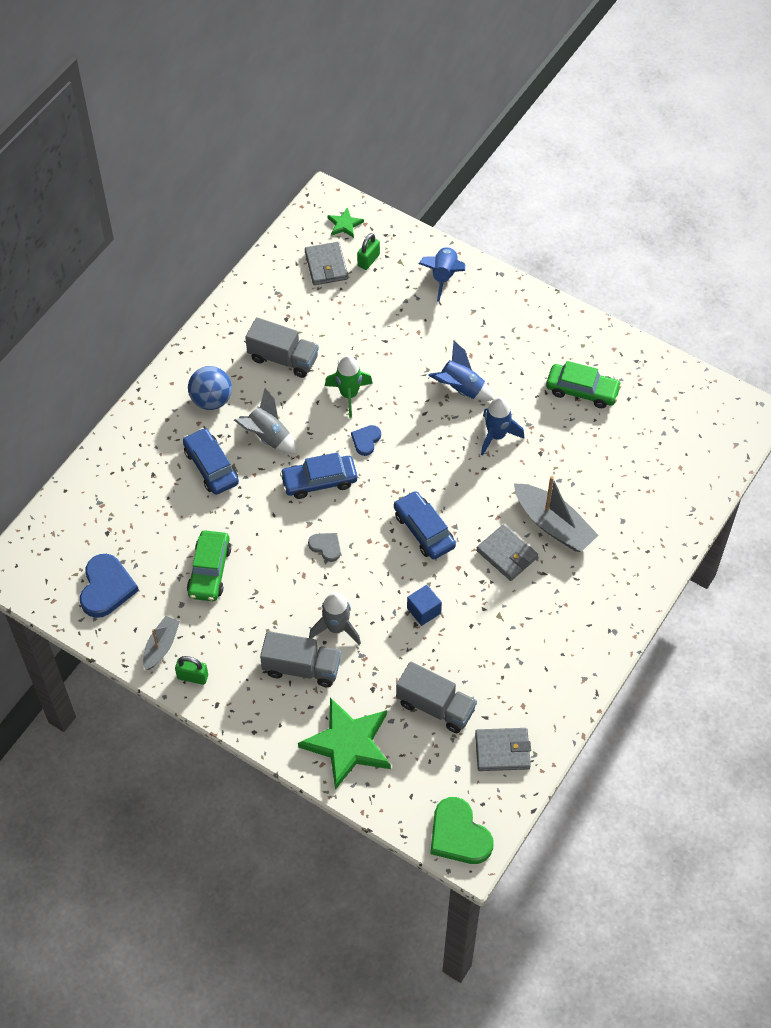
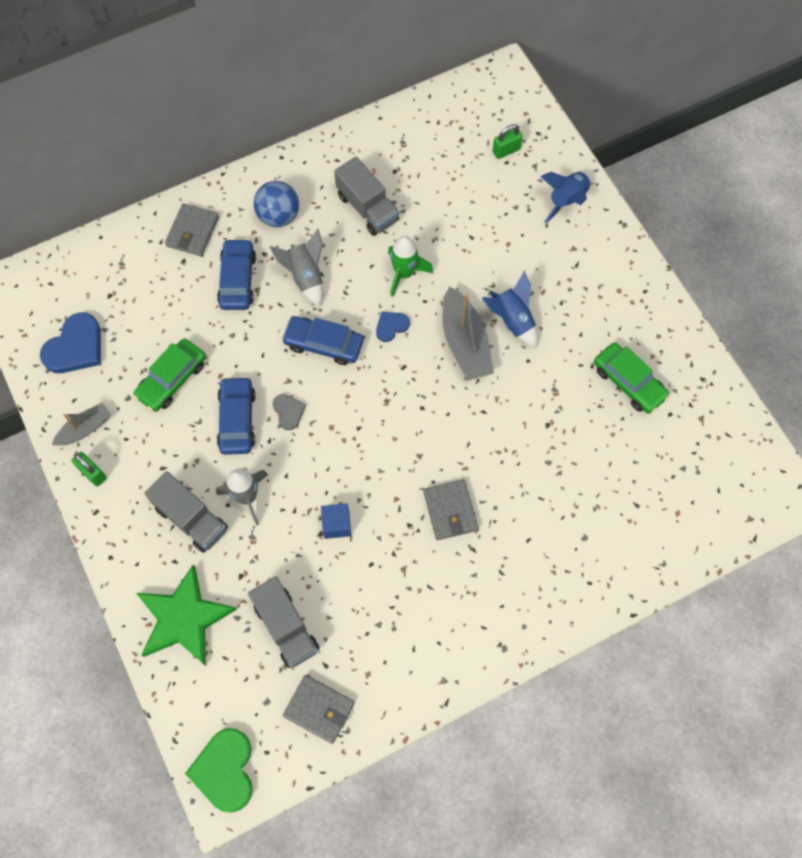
camera: 30 degrees right, 10 degrees up
(326, 266) = (463, 137): grey wallet -> grey wallet (192, 232)
(344, 224) = (506, 105): green star -> none
(424, 530) = (388, 444): blue car -> blue car (237, 420)
(496, 436) = (516, 385): blue rocket -> none
(553, 525) = (514, 505): grey boat -> grey boat (465, 343)

